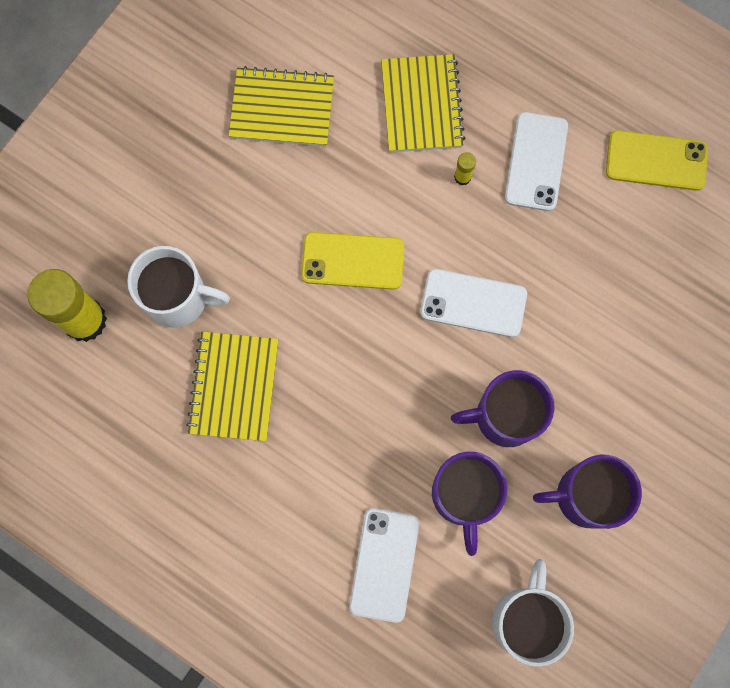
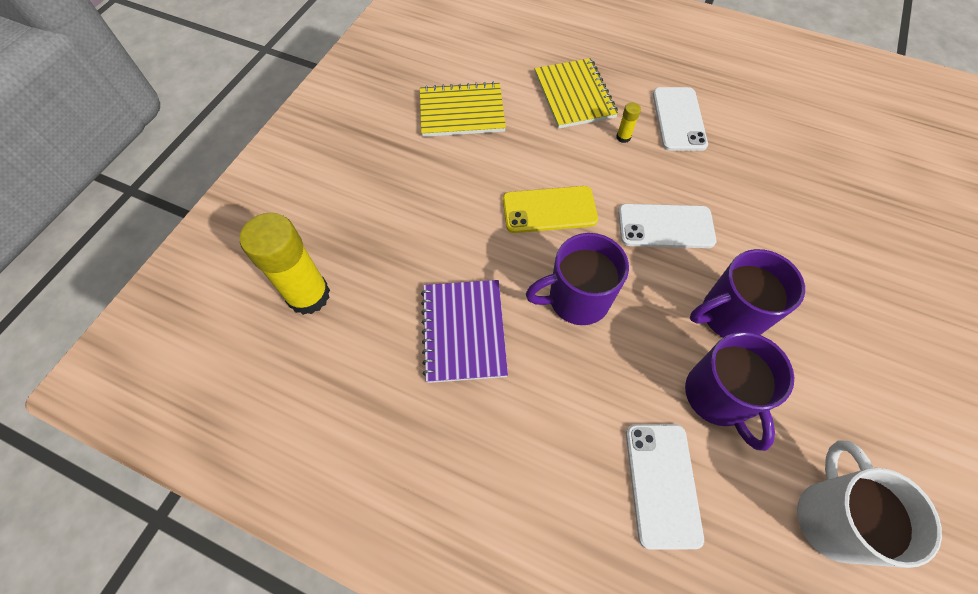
camera: 10 degrees left, 15 degrees down
(178, 298) = (397, 263): white mug -> none
(234, 387) = (464, 331): yellow notebook -> purple notebook
(585, 496) = (836, 375): purple mug -> purple mug (577, 299)
(656, 161) = (772, 106): yellow phone -> none

